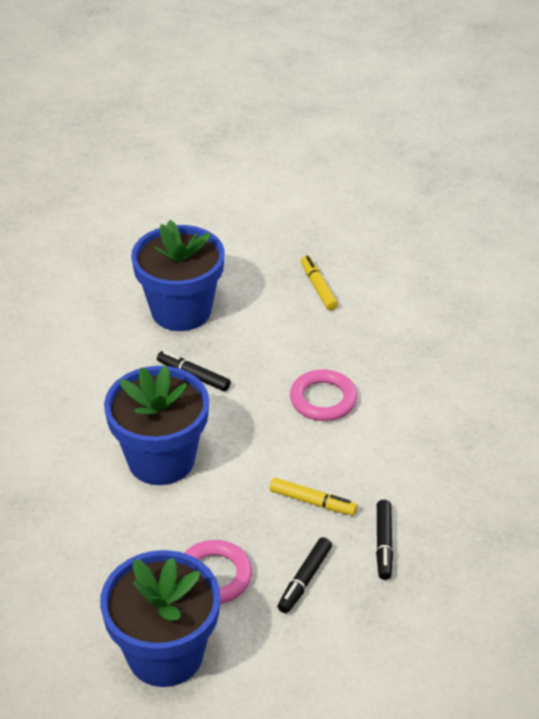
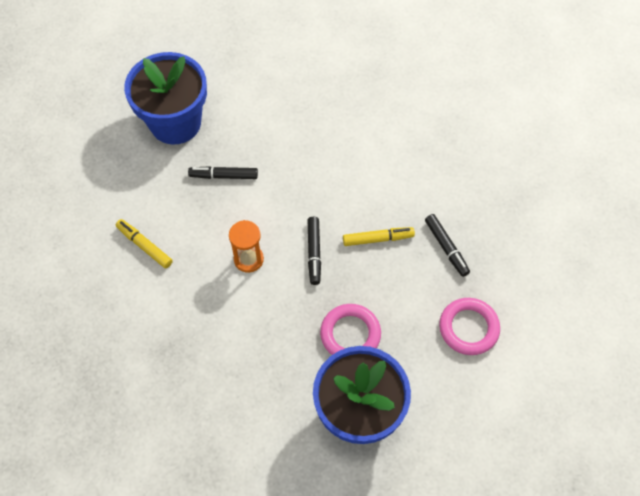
camera: 30 degrees left, 20 degrees up
(161, 460) = (248, 259): blue flower pot -> orange hourglass
(304, 580) = (412, 304): black marker -> black marker (314, 253)
(318, 287) = (264, 55): yellow marker -> yellow marker (144, 246)
(323, 399) = (330, 150): pink ring -> pink ring (468, 328)

